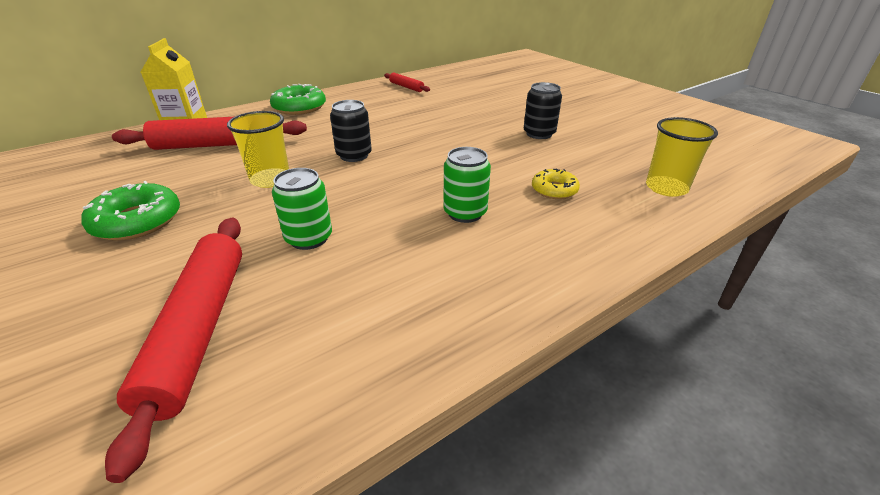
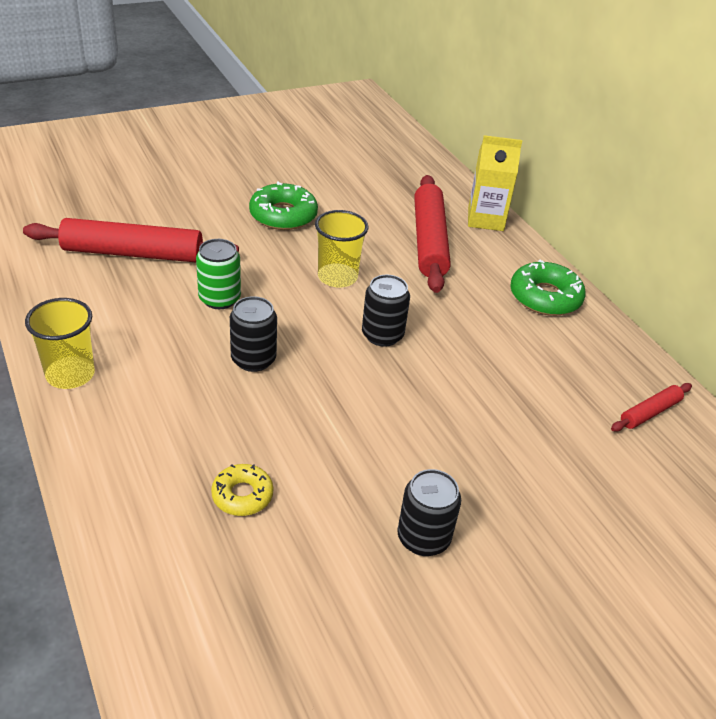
camera: 95 degrees right, 5 degrees up
(402, 205) = (253, 359): none -> black can
(465, 213) = (221, 403): green can -> none
(666, 188) = (204, 630): yellow cup -> yellow cup (70, 374)

